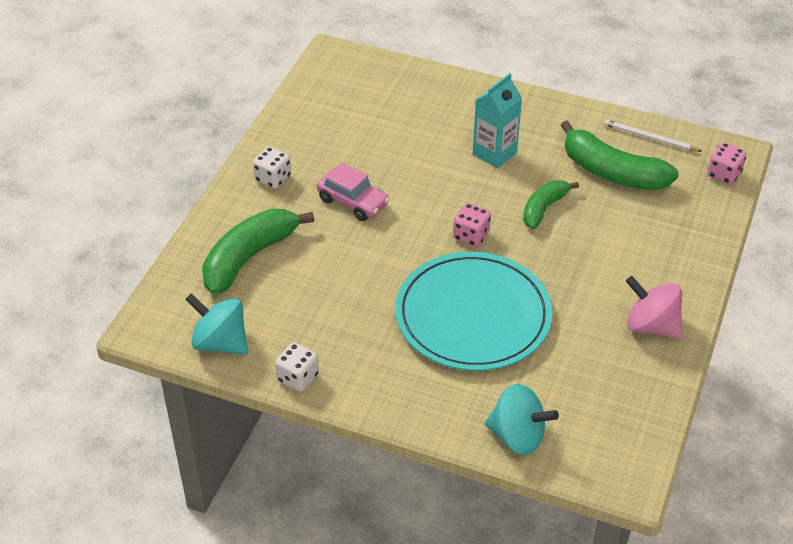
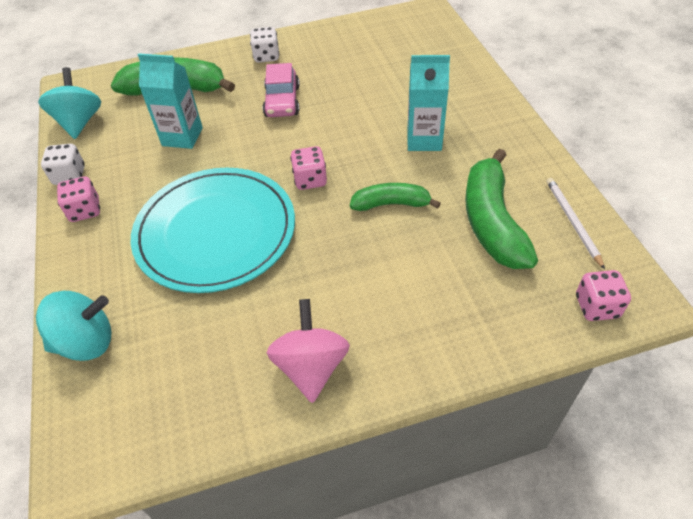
camera: 55 degrees right, 5 degrees up
(328, 283) = (182, 137): none -> turquoise carton
(360, 384) = (85, 210): none -> pink dice
(517, 436) = (86, 342): turquoise spinning top -> turquoise spinning top turned 90 degrees counterclockwise

